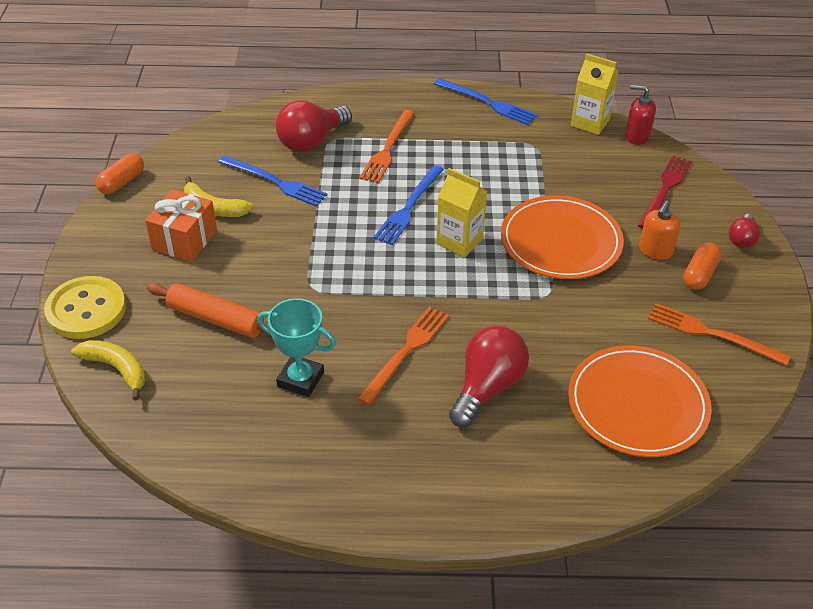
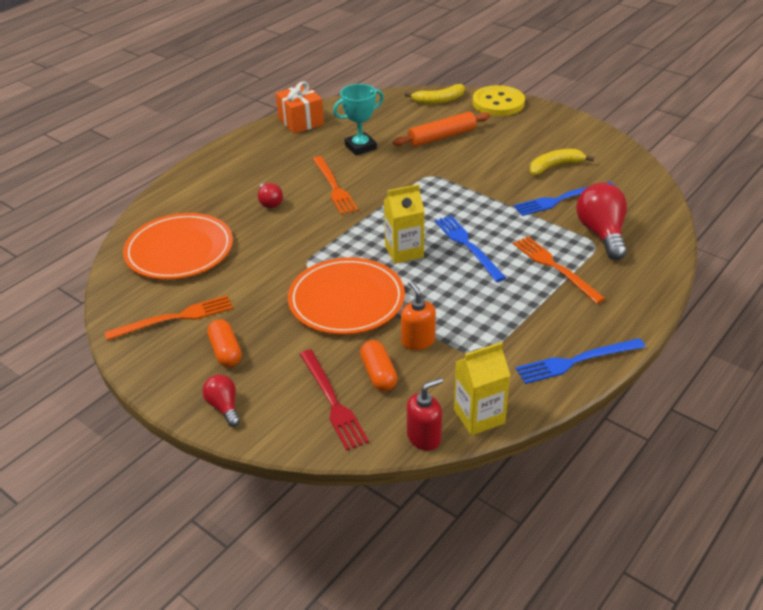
camera: 130 degrees right, 5 degrees down
(122, 182) = (620, 142): orange capsule -> orange capsule (378, 374)
(184, 240) = (530, 147): orange gift -> orange gift (301, 121)
(487, 387) = (270, 203): red light bulb -> red light bulb, size x0.54
(655, 250) = (277, 344): orange soap dispenser -> orange soap dispenser (418, 341)

